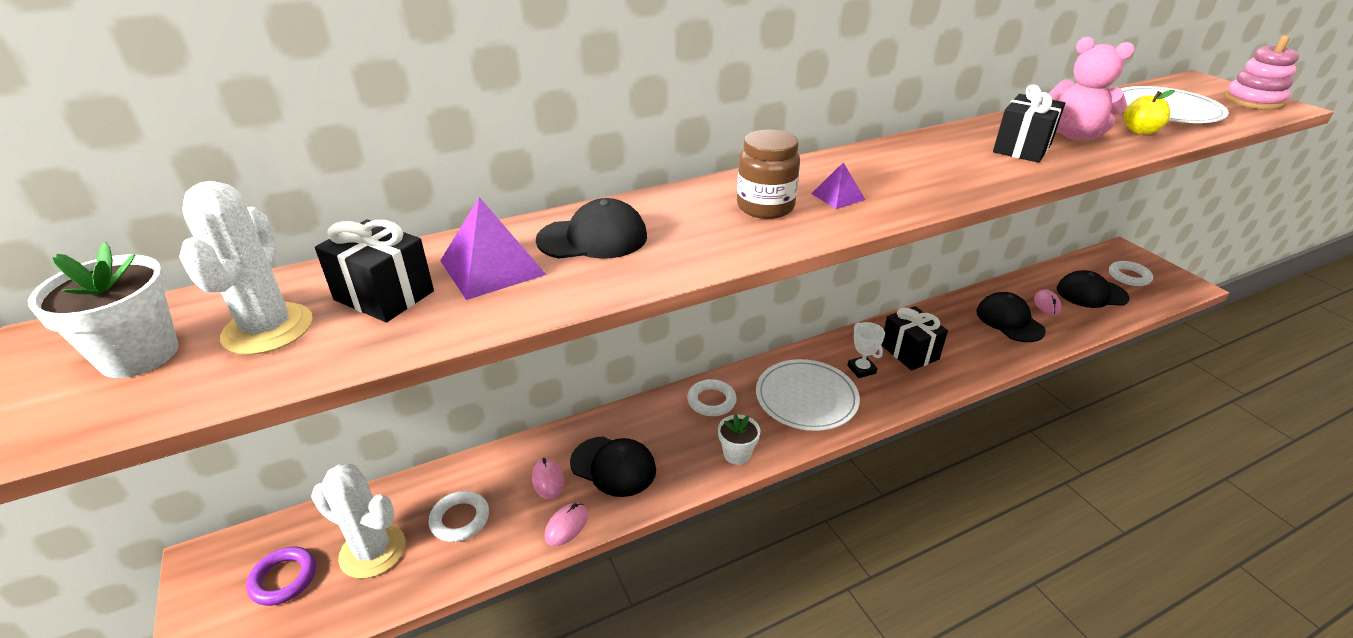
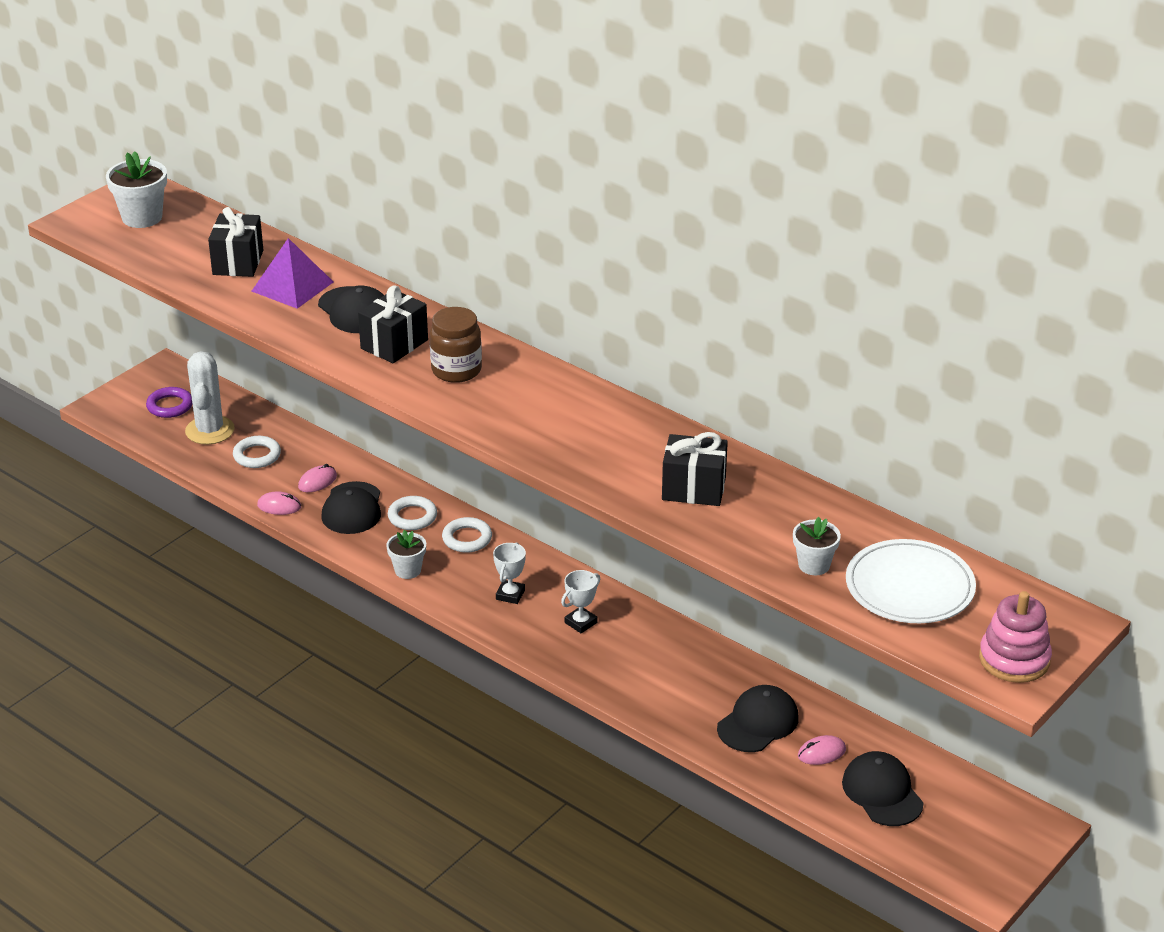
camera: 65 degrees right, 0 degrees up
(268, 329) = (184, 242): white cactus -> none
(806, 398) = (510, 595): white plate -> white trophy
(838, 196) = (501, 400): purple pyramid -> none
(909, 352) = (636, 652): black gift -> black gift (394, 344)
(1074, 135) = (762, 520): pink teddy bear -> none
(1129, 276) = (961, 829): white ring -> white ring (412, 517)
(1140, 131) = (814, 565): yellow apple -> white flower pot

